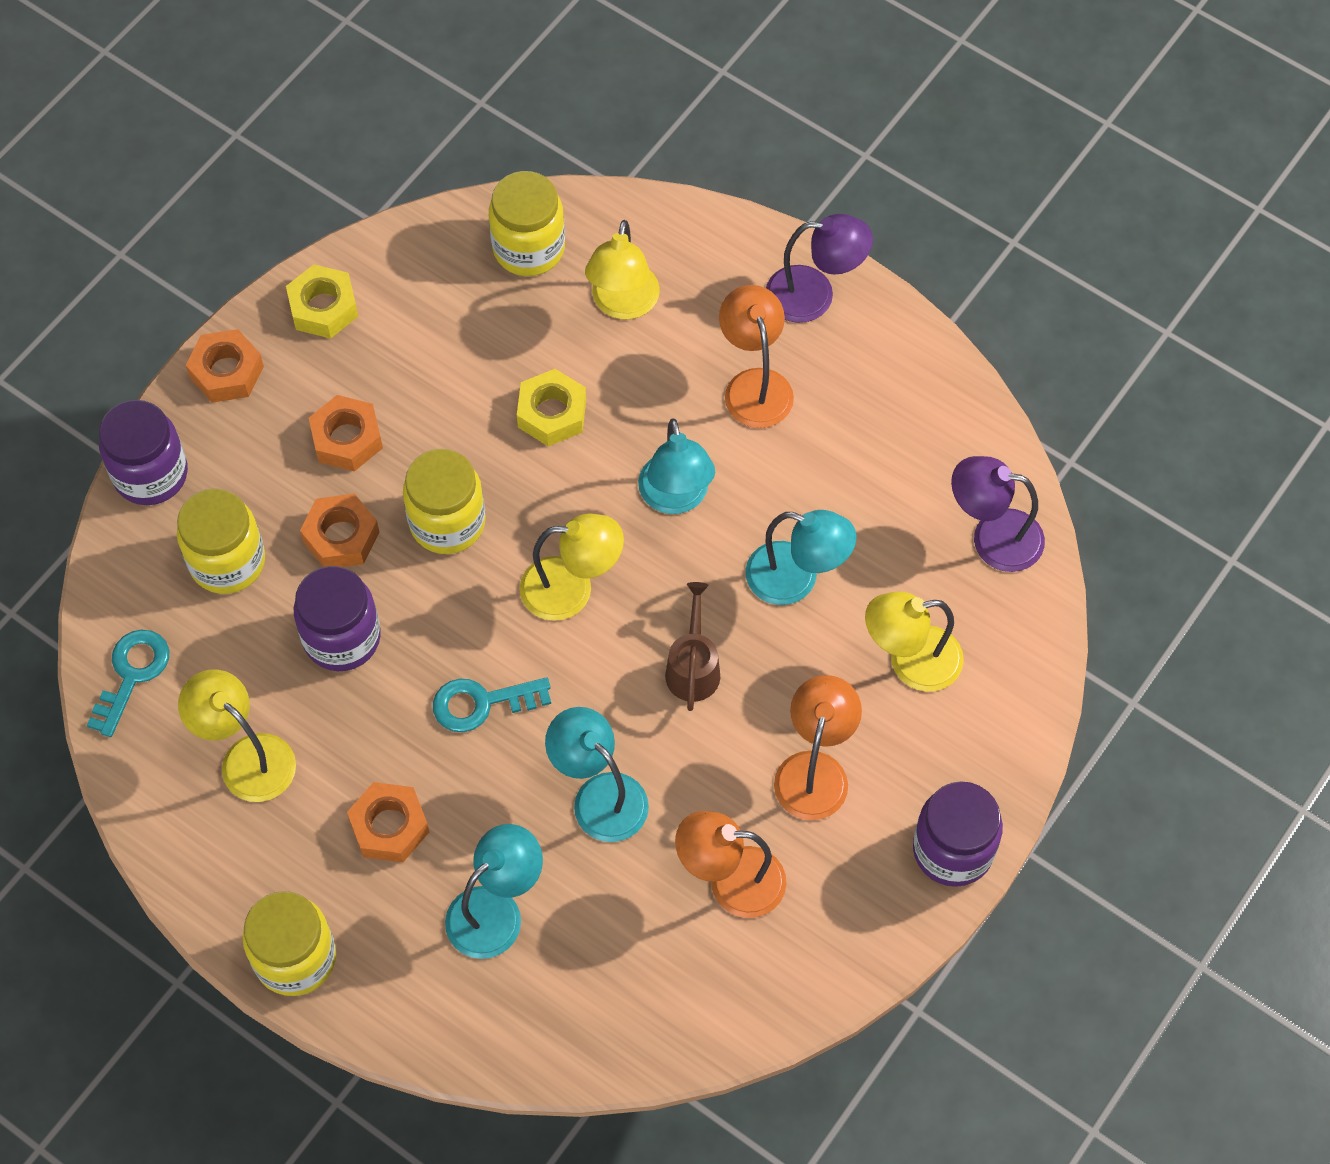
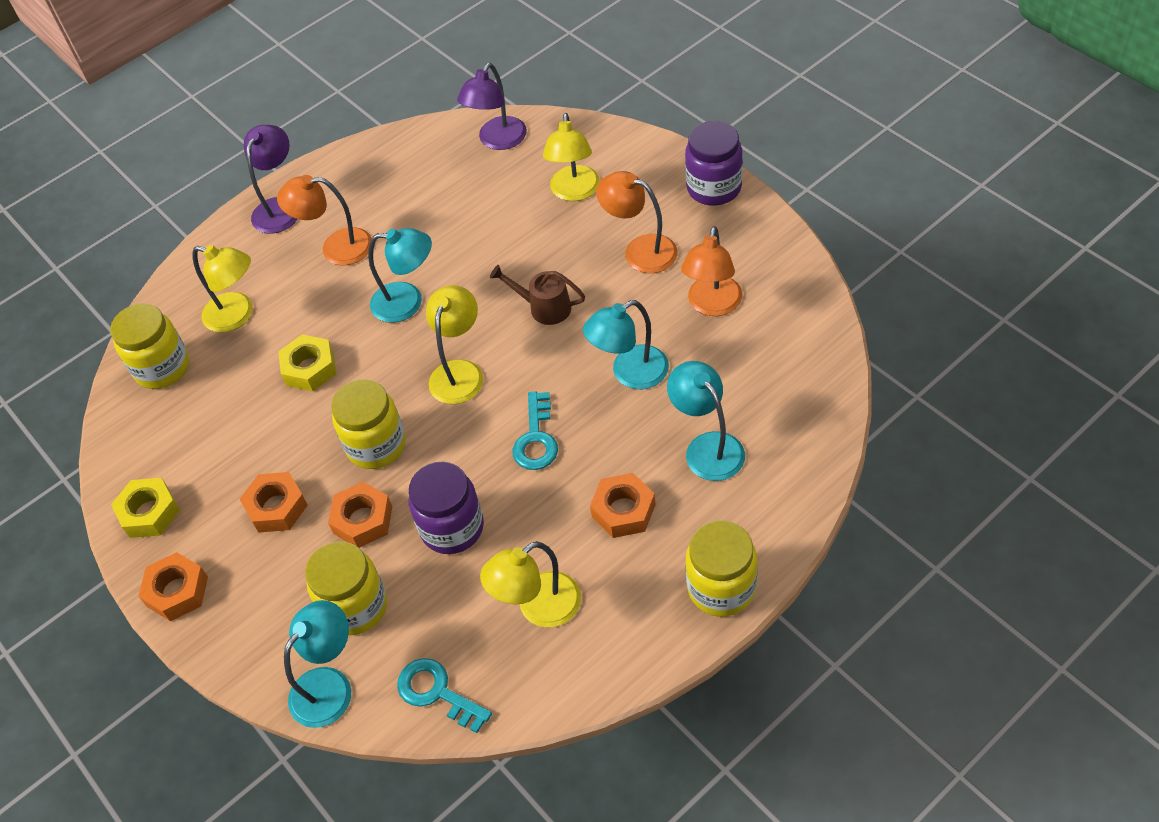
camera: 70 degrees left, 10 degrees down
(151, 474) = (250, 661): purple jar -> none
(796, 579) = (494, 243): turquoise lamp -> turquoise lamp (329, 685)

